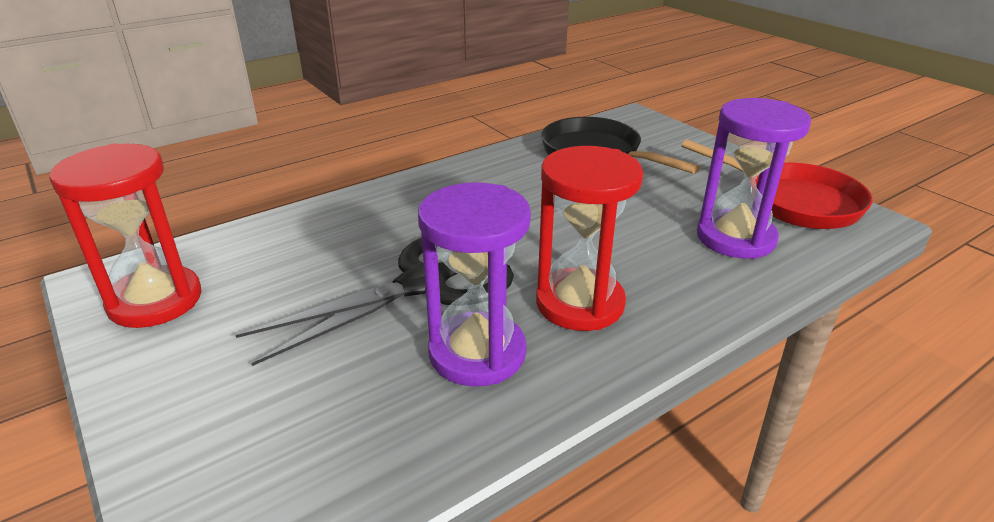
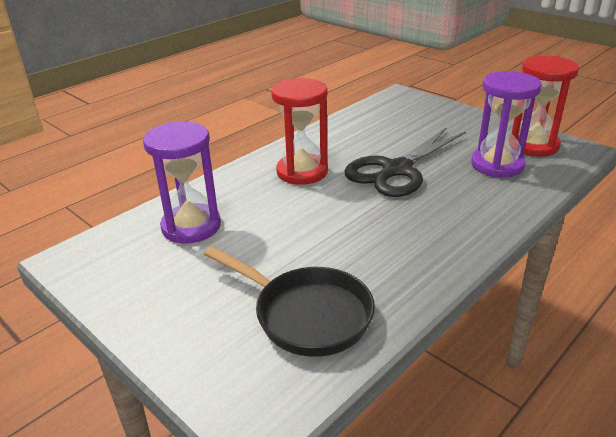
camera: 170 degrees right, 0 degrees up
(477, 353) = (348, 146): purple hourglass -> purple hourglass (497, 165)
(793, 201) = (120, 271): red pan -> none

